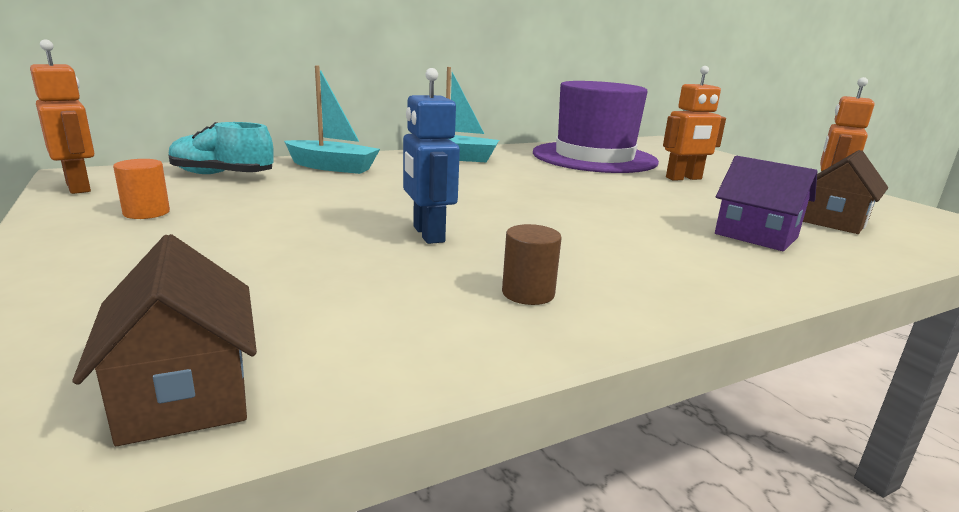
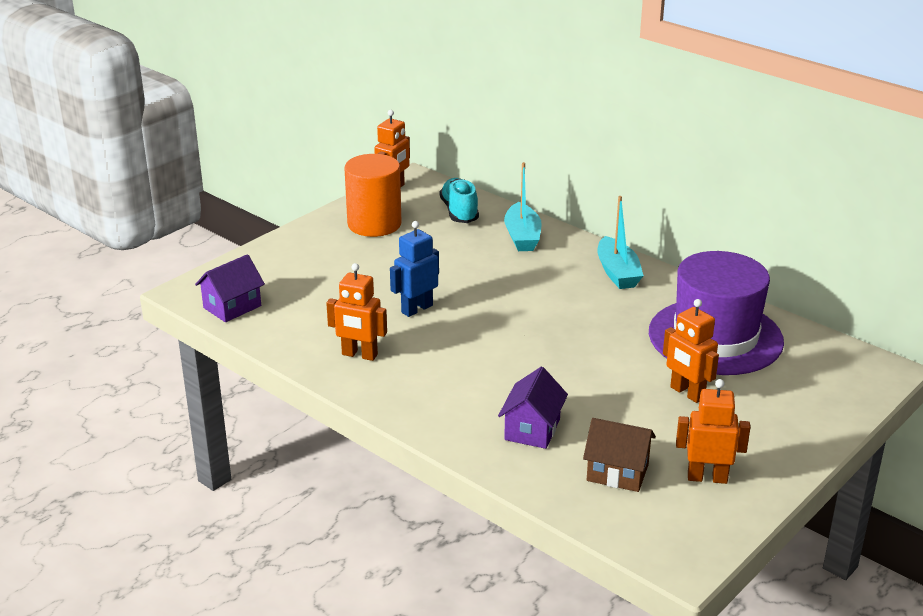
camera: 70 degrees right, 10 degrees up
(146, 212) = (374, 224): orange cylinder -> orange cylinder, size x2.25
(186, 394) = (232, 307): brown house -> purple house
(528, 293) = (359, 355): brown cylinder -> orange robot

